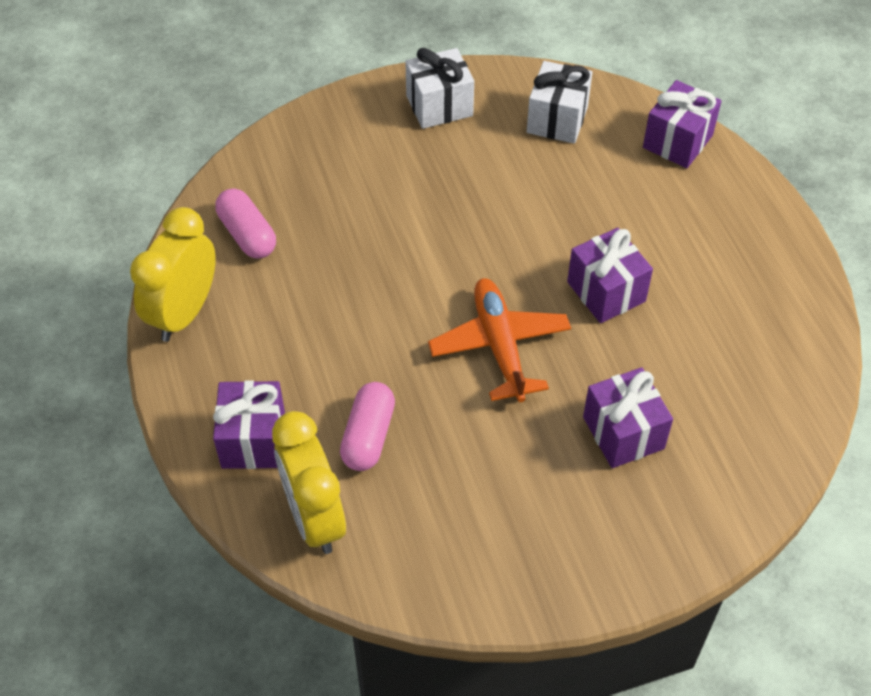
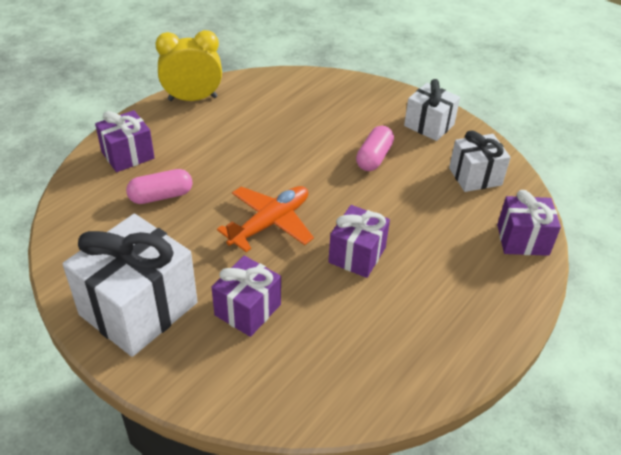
camera: 55 degrees right, 10 degrees down
(247, 234) = (263, 97): pink capsule -> pink capsule (374, 157)
(314, 517) = (90, 198): yellow clock -> none
(554, 540) = (138, 308): none -> white gift

